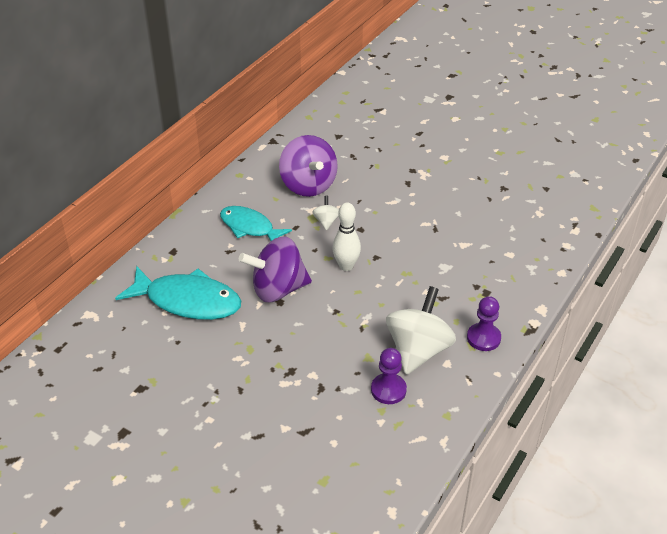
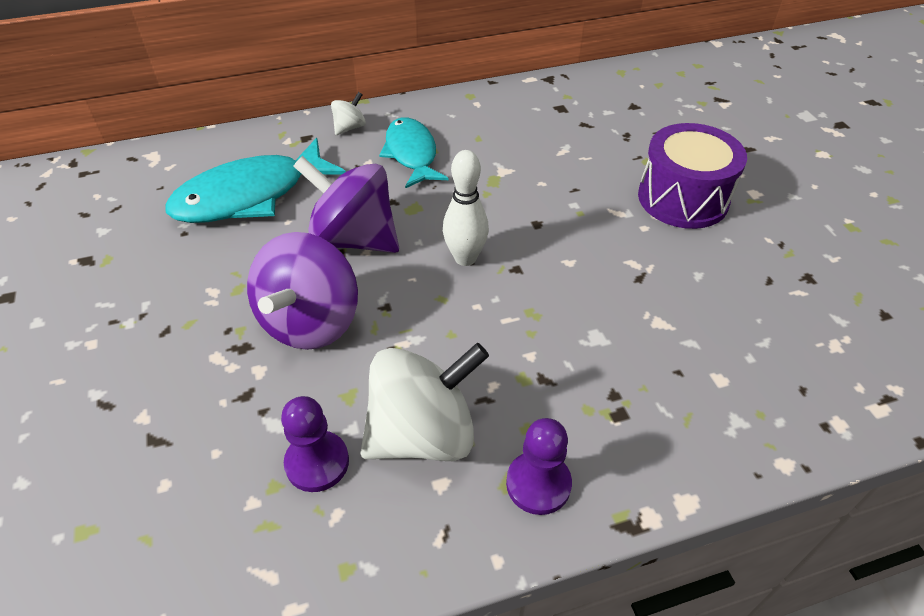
camera: 40 degrees right, 5 degrees up
(187, 301) = (250, 196): turquoise fish -> turquoise fish turned 90 degrees clockwise
(308, 185) = (533, 142): purple spinning top -> purple spinning top (311, 322)
(326, 221) = (505, 192): white spinning top -> white spinning top (350, 127)
(415, 177) = (683, 198): none -> purple drum

